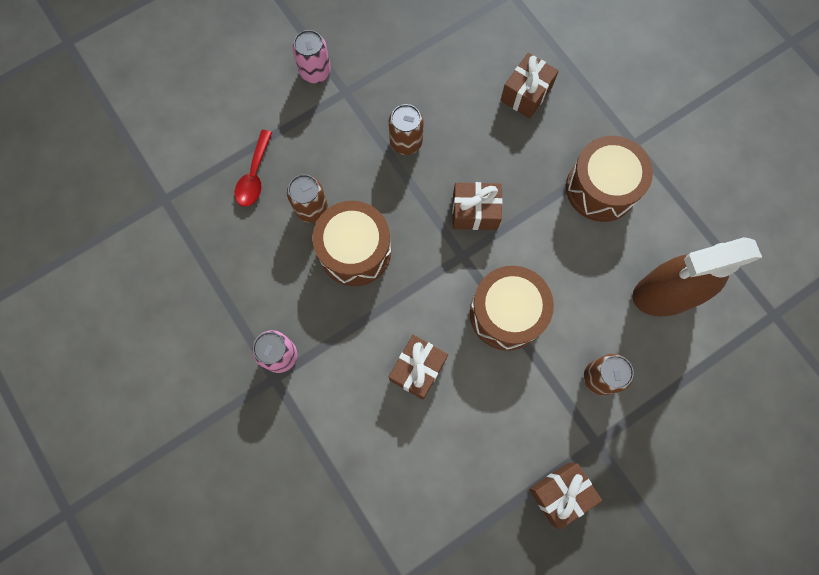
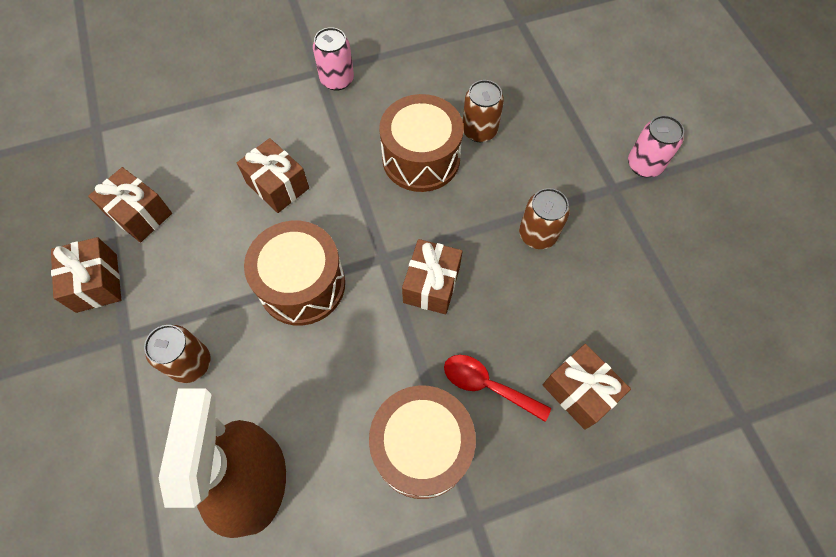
camera: 105 degrees right, 10 degrees down
(254, 176) = (527, 90): red spoon -> red spoon (487, 385)
(483, 487) = (139, 214): none -> brown gift

